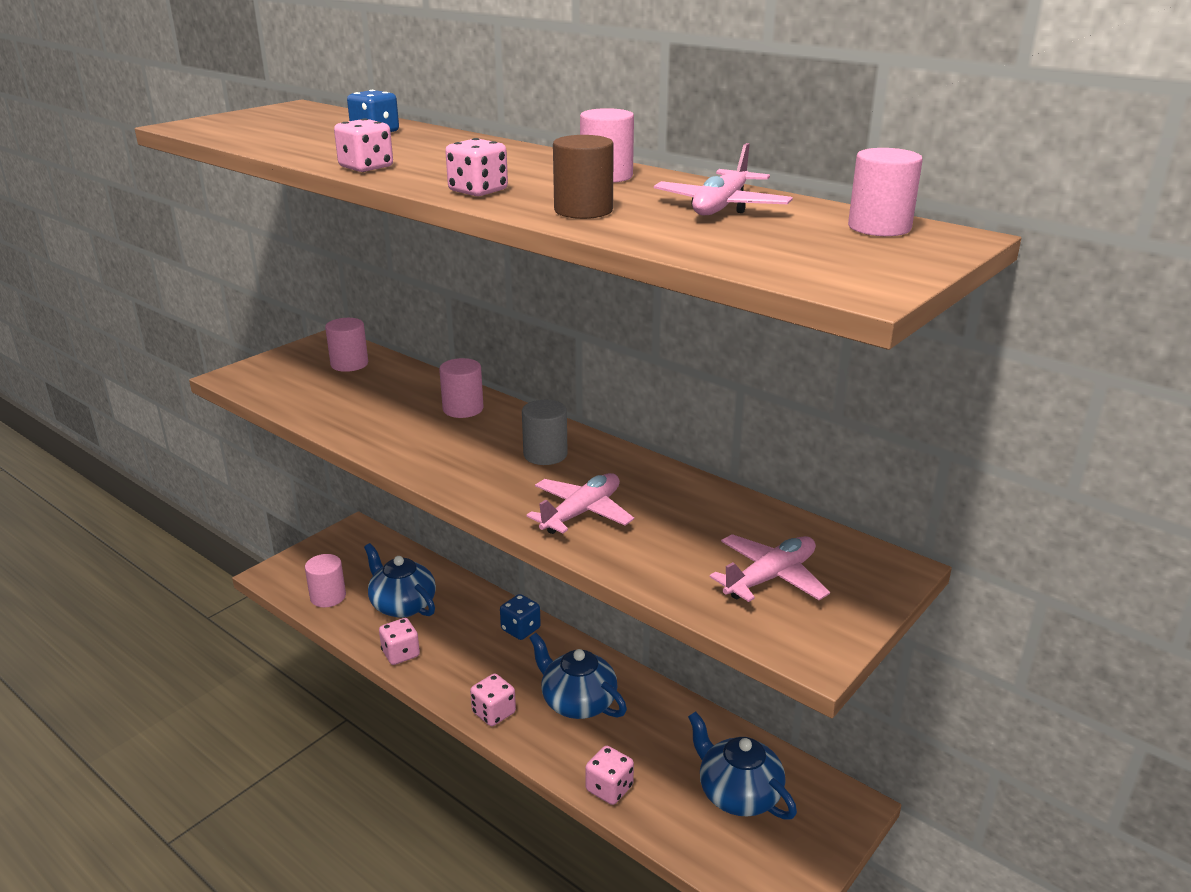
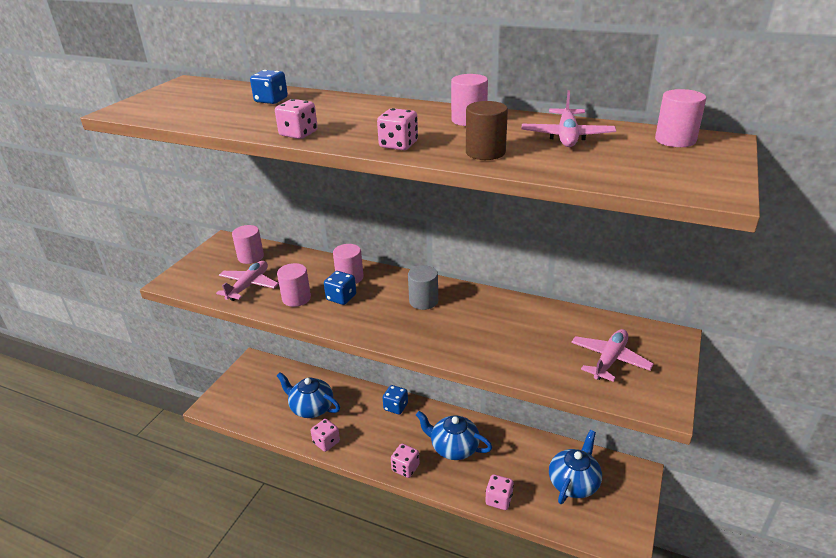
camera: 15 degrees left, 5 degrees up
(328, 597) = (258, 413): pink cylinder -> pink cylinder (296, 298)
(435, 431) = (341, 297): none -> blue dice
(582, 512) = (472, 339): pink plane -> pink plane (249, 285)
(738, 794) = (574, 482): blue teapot -> blue teapot turned 90 degrees clockwise

